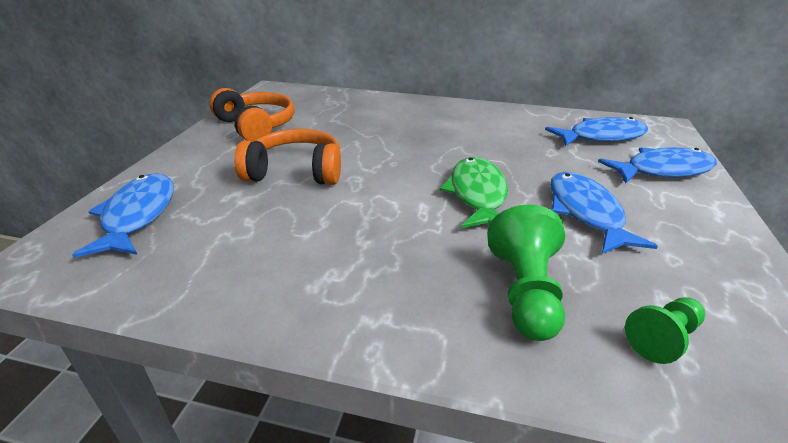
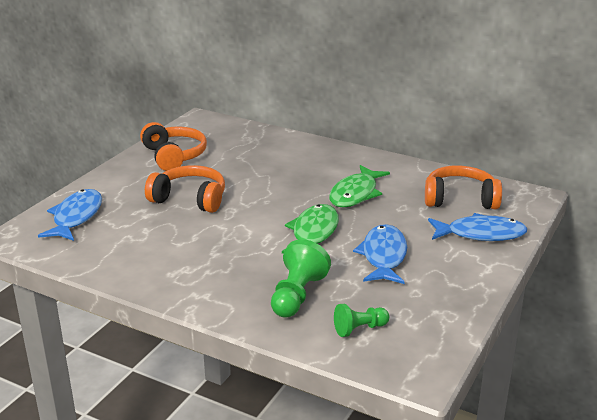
camera: 15 degrees right, 5 degrees down
(489, 143) = (355, 194): none -> green fish
(601, 137) = (460, 199): blue fish -> orange headphones

